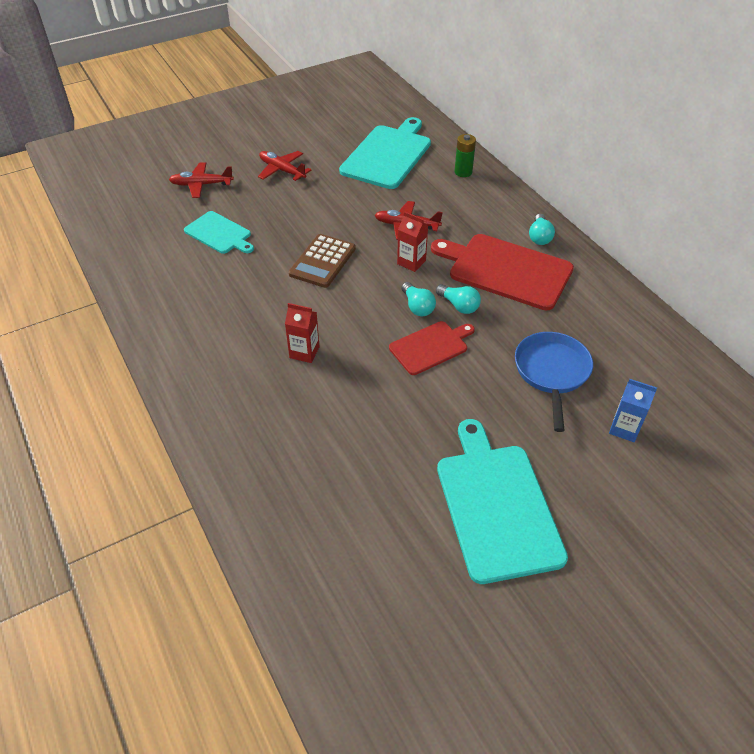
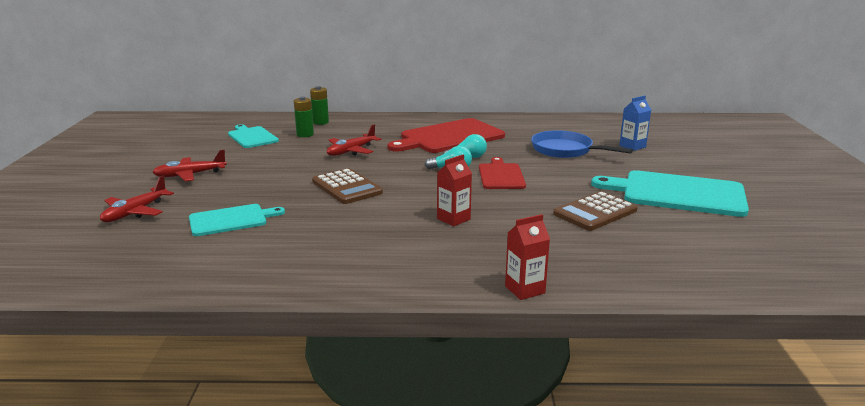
camera: 60 degrees left, 25 degrees down
(388, 155) = (252, 137): turquoise cutting board -> turquoise cutting board, size x0.58
(390, 446) = (595, 212): none -> brown calculator
(411, 262) = (397, 159): red carton -> red carton (525, 289)
(422, 179) = (305, 134): none -> green battery
(539, 237) = (428, 121): turquoise light bulb -> none

